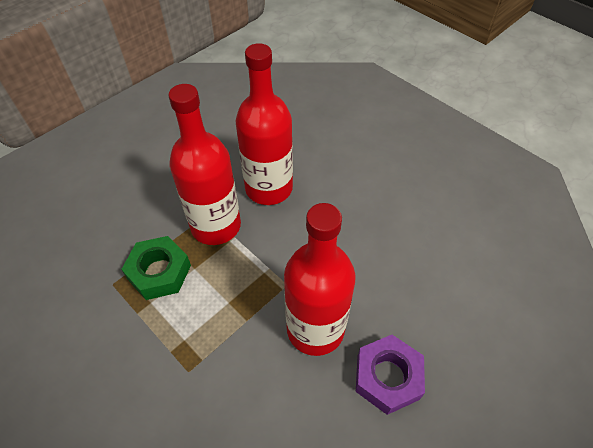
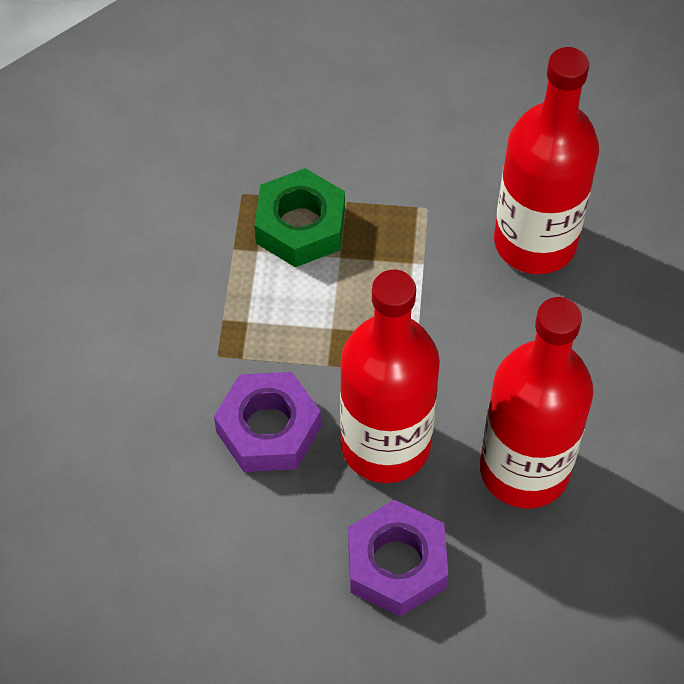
camera: 50 degrees right, 5 degrees up
(216, 226) = (418, 230): red bottle -> red bottle (524, 470)
(255, 380) = (268, 429): none -> purple nut

